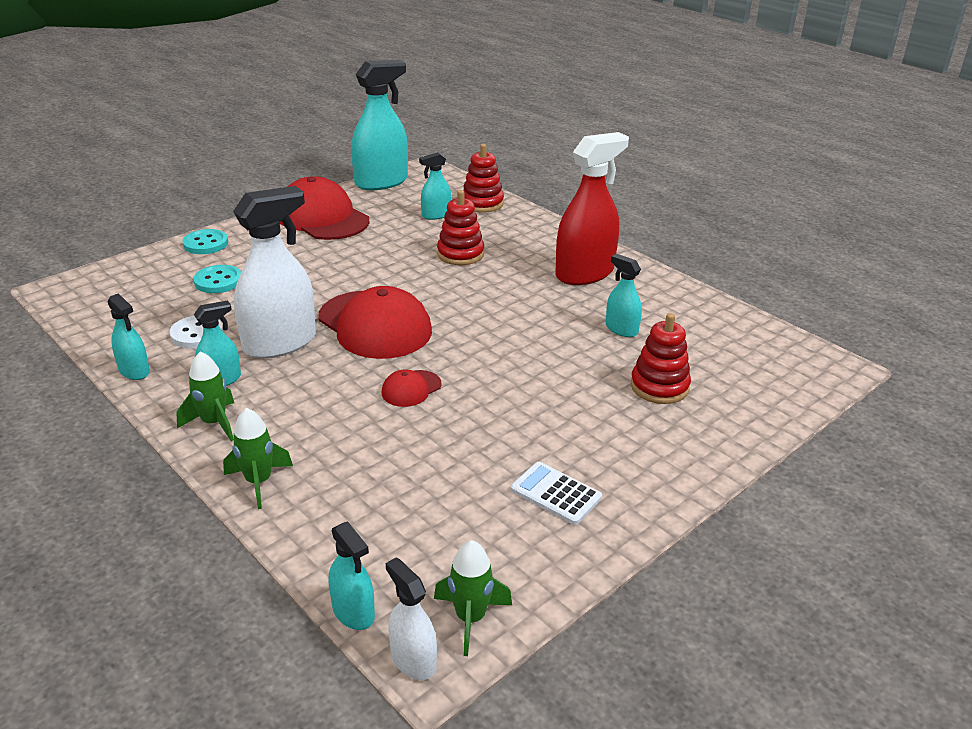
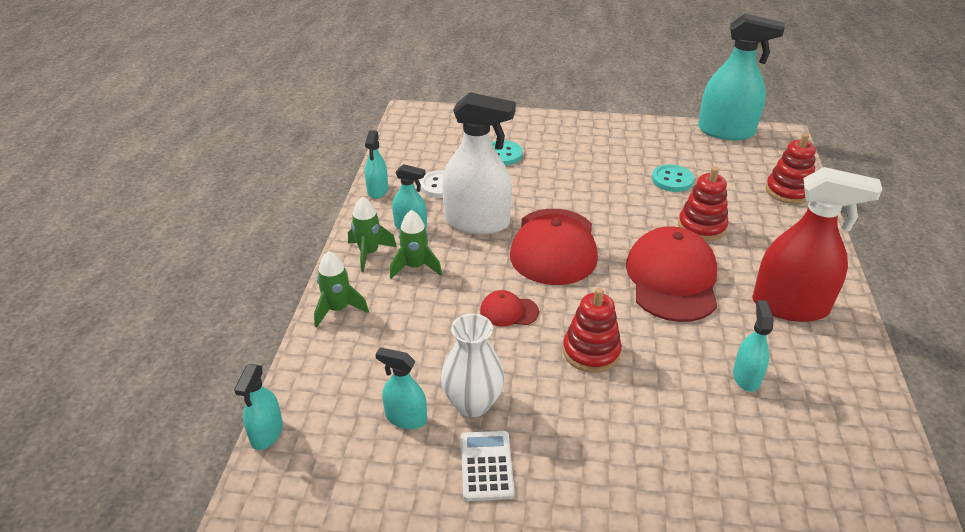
camera: 50 degrees right, 5 degrees up
(206, 244) = (532, 122): turquoise button -> turquoise button (672, 180)
(322, 218) = (637, 140): red cap -> red cap (672, 279)
(413, 660) = (250, 493): white spray bottle -> none
(436, 215) = (731, 182): turquoise spray bottle -> turquoise spray bottle (406, 418)
(470, 618) = (312, 499): green rocket -> green rocket (415, 267)
(483, 464) = (473, 403): none -> white vase
(659, 386) = (701, 451): red stacking toy -> red stacking toy (591, 352)

